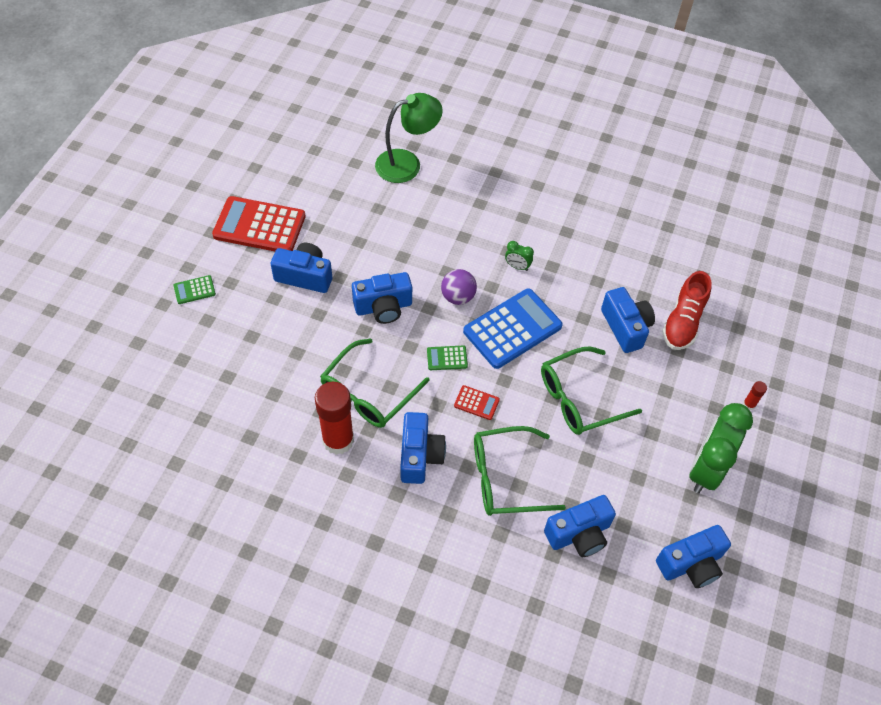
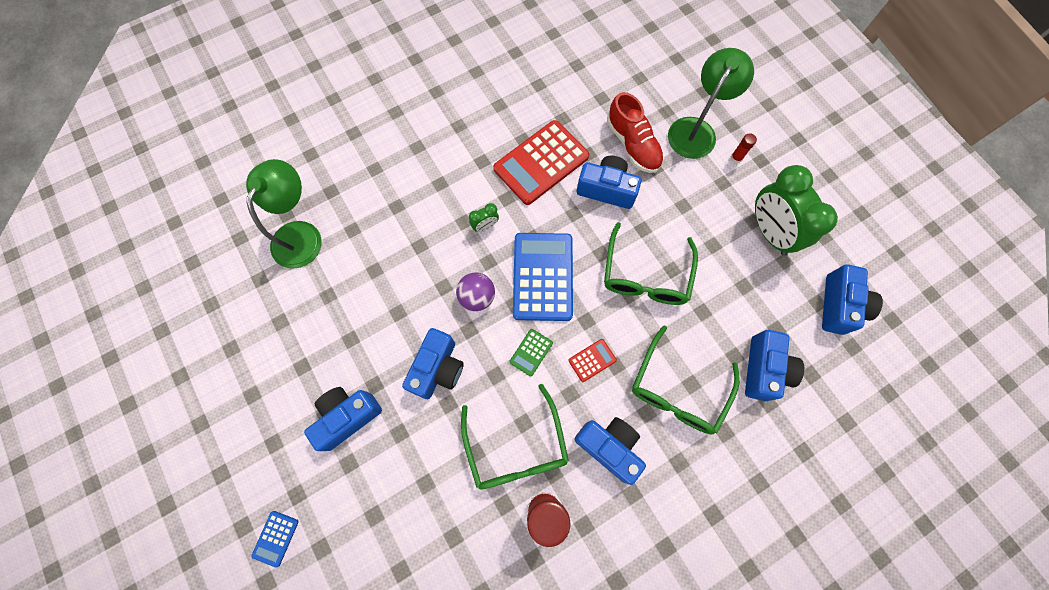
camera: 50 degrees left, 15 degrees up
(194, 290) = (275, 538): green calculator -> blue calculator
(259, 226) = (254, 420): red calculator -> red calculator (541, 163)
(744, 359) = (696, 130): none -> green lamp

